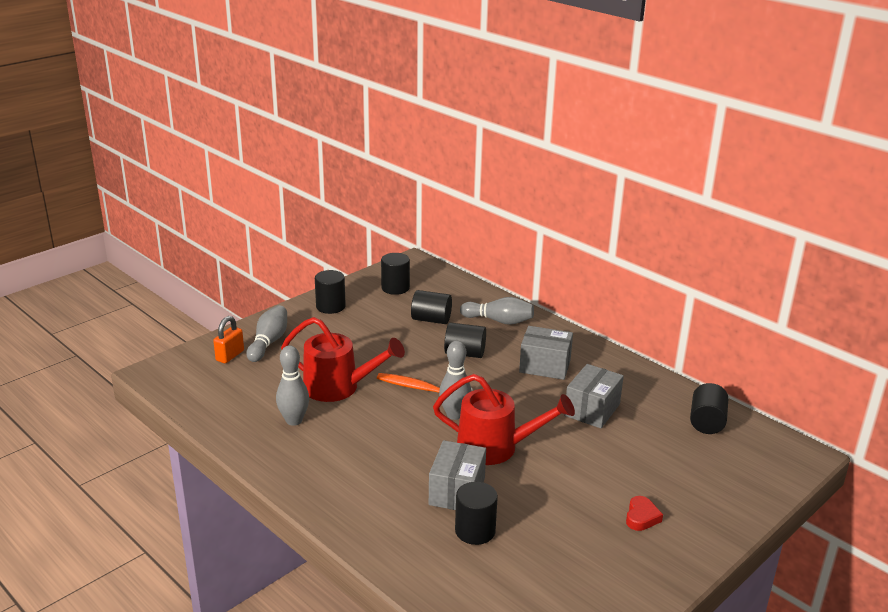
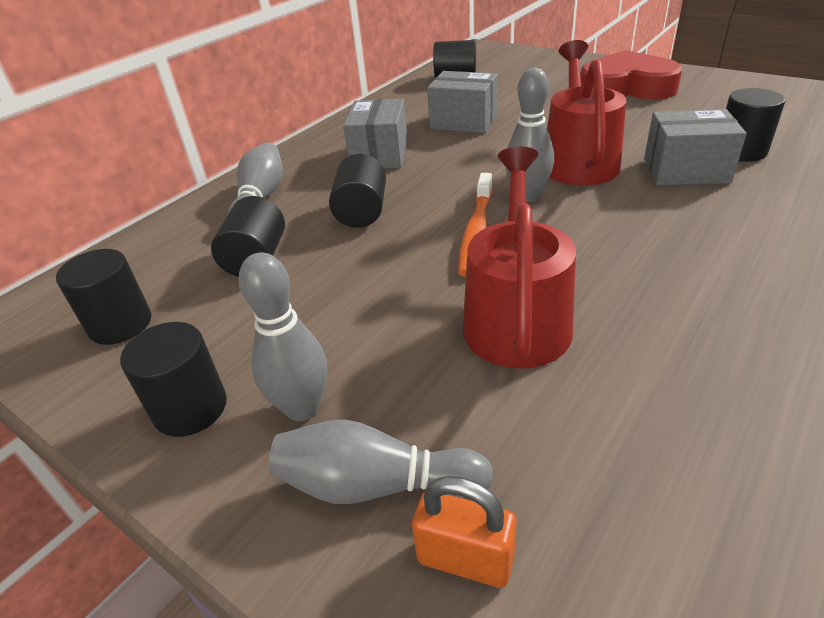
camera: 95 degrees left, 10 degrees up
(294, 420) = (656, 347): grey bowling pin -> grey bowling pin (302, 408)
(641, 517) = (626, 88): red heart -> red heart, size x2.36

